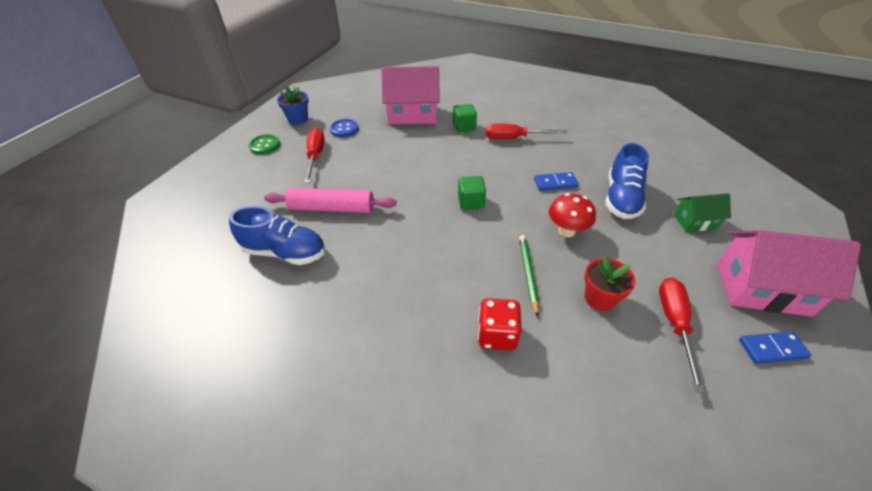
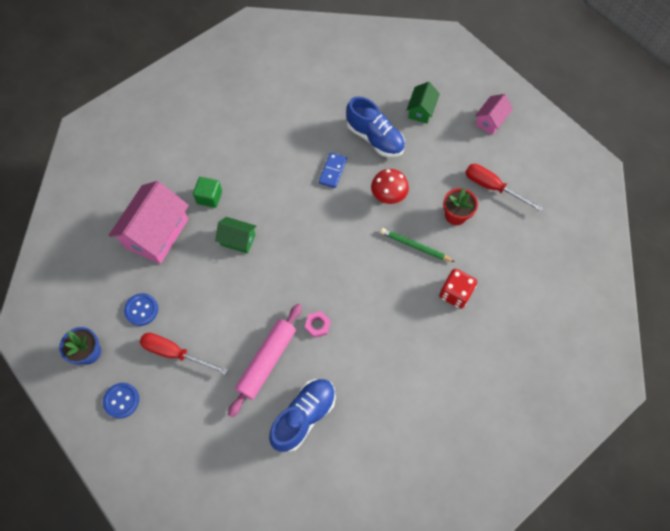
camera: 65 degrees left, 20 degrees up
(265, 145) = (121, 400): green button -> blue button
(386, 229) = (317, 325): none -> pink nut
(437, 153) = (238, 240): none -> green house
(471, 202) = (320, 245): green cube -> none
(514, 138) = (255, 165): red screwdriver -> none
(761, 288) = (490, 121): pink house -> pink house, size x0.53
(772, 348) = (529, 151): blue domino -> none

